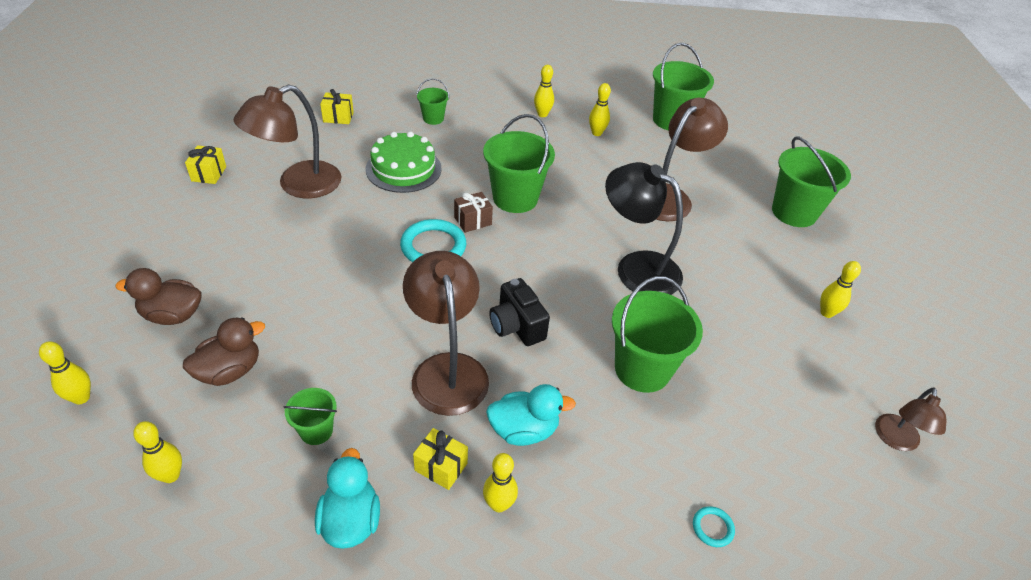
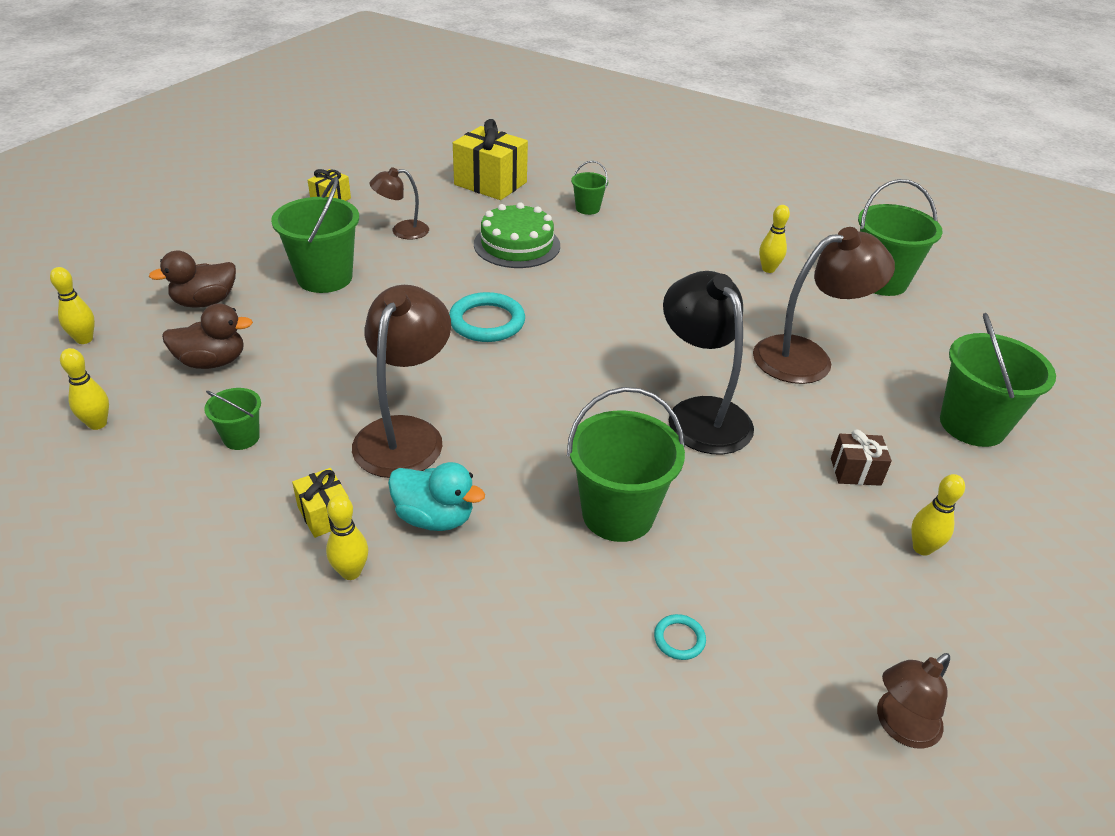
camera: 30 degrees right, 5 degrees down
(173, 315) = (205, 302): brown duck -> brown duck turned 60 degrees counterclockwise
(298, 185) = (402, 231): brown lamp -> brown lamp, size x0.56
(338, 117) = (490, 183): yellow gift -> yellow gift, size x1.94
(351, 520) = (206, 523): turquoise duck -> none
(473, 221) = (548, 311): brown gift -> brown gift (855, 471)
(515, 198) = (614, 304): green bucket -> green bucket (325, 278)
(516, 326) = (511, 421): black camera -> none
(542, 114) = (716, 235): yellow bowling pin -> none
(712, 528) = (562, 702): turquoise ring -> turquoise ring (679, 639)

